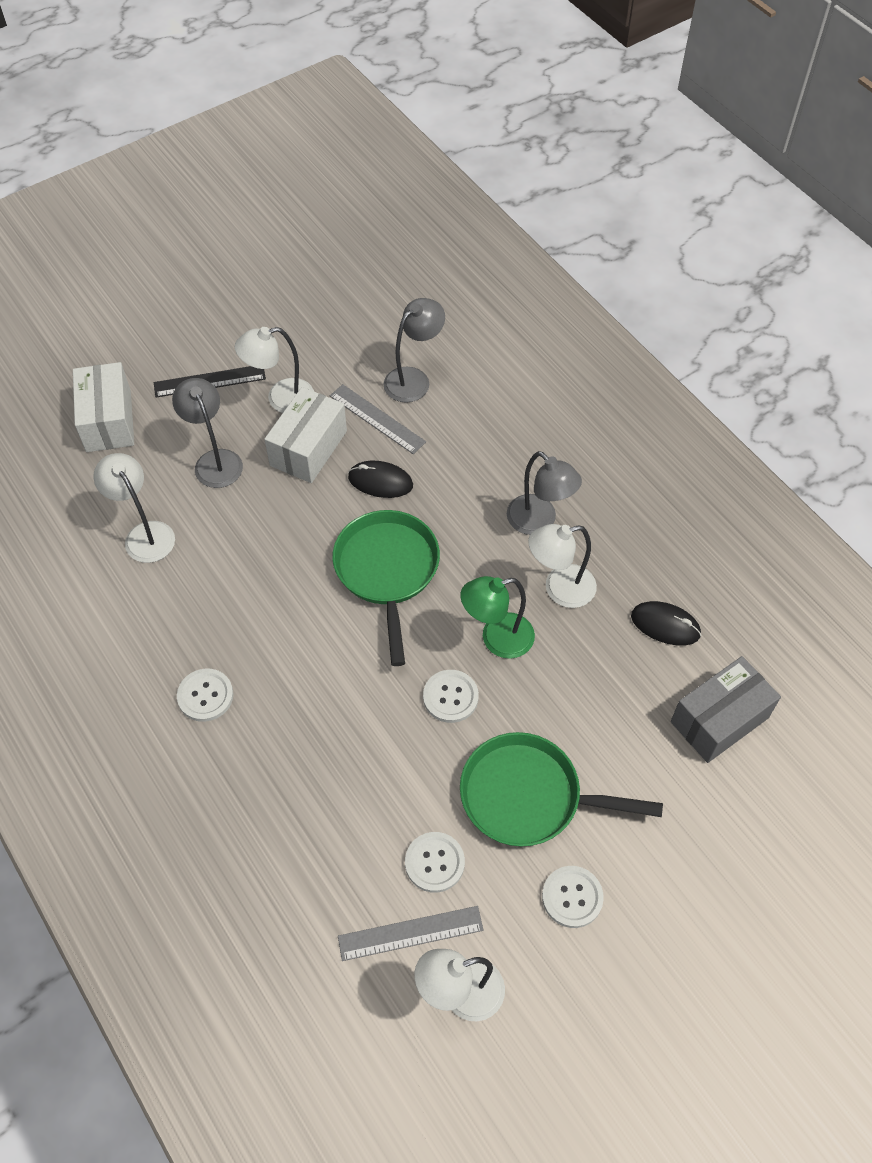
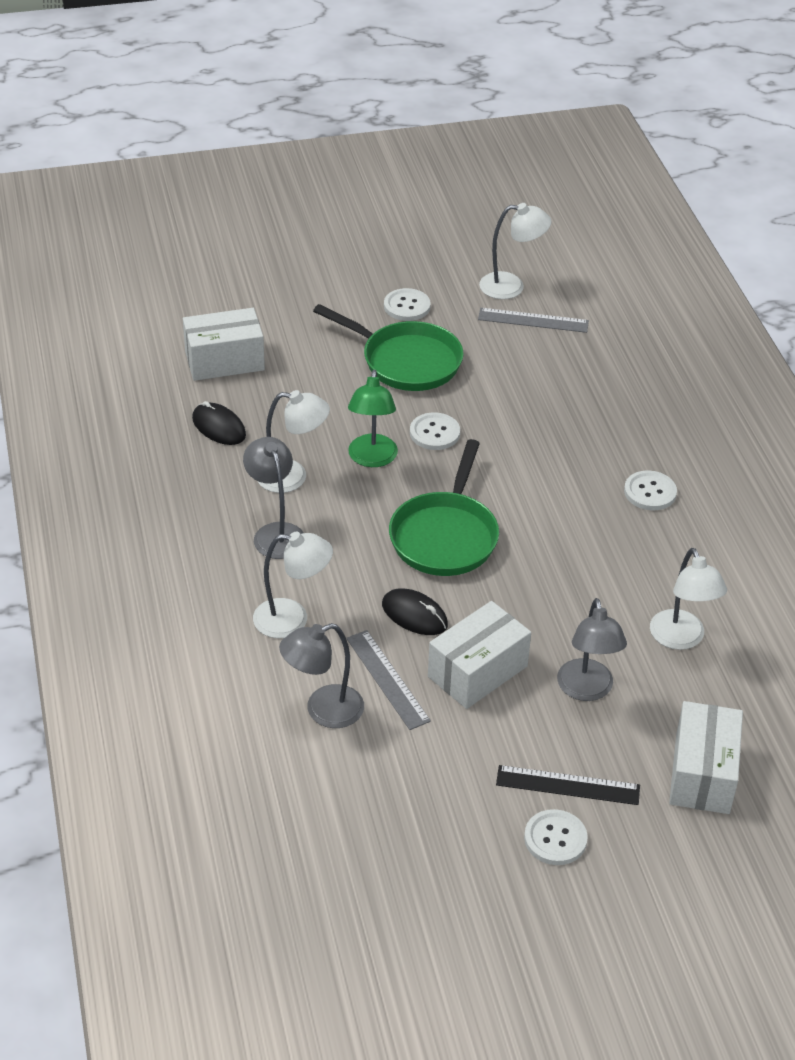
camera: 160 degrees left, 15 degrees down
(281, 398) = (488, 736): white lamp -> white lamp (292, 619)
(434, 862) = (498, 347): white button -> white button (555, 839)
(497, 639) = (372, 459): green lamp -> green lamp turned 90 degrees clockwise
(719, 720) = (224, 361): grey box -> white box

